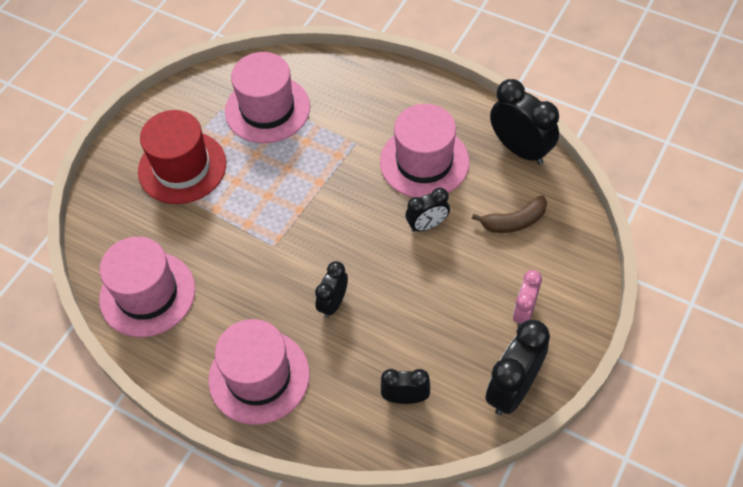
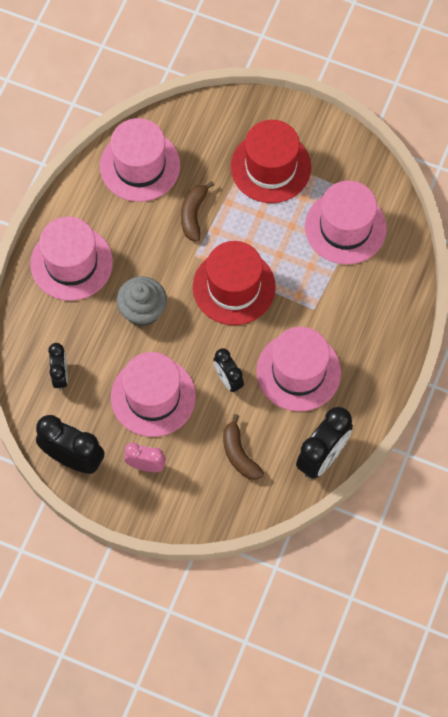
camera: 80 degrees right, 10 degrees up
(223, 244) = (193, 214): none -> brown banana
(318, 212) = (234, 287): none -> red hat
(333, 303) = (142, 310): black clock -> grey cupcake
(441, 299) = (153, 396): none -> pink hat

